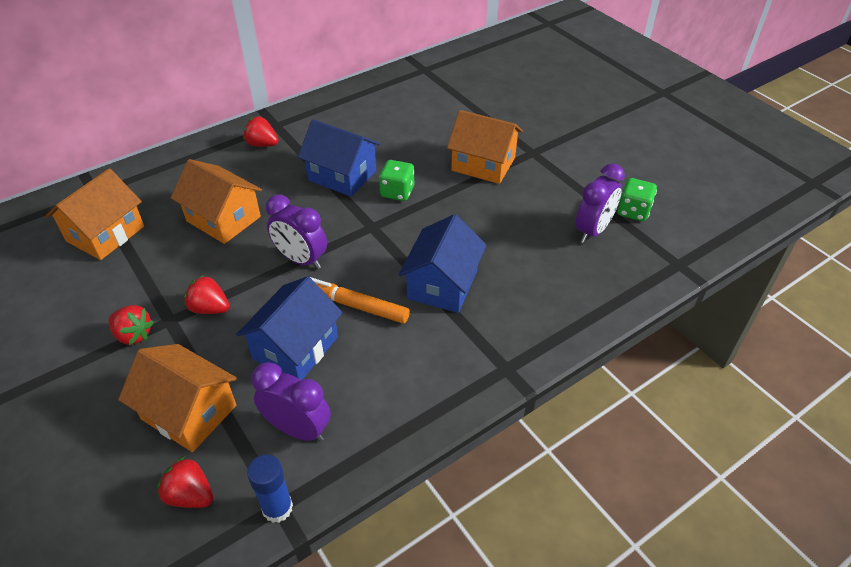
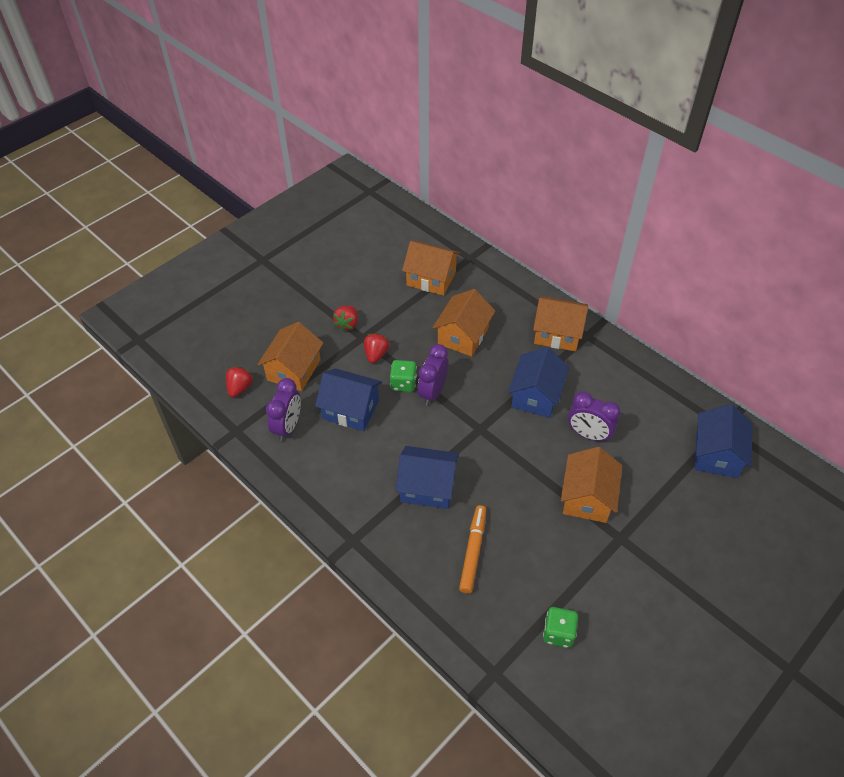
camera: 80 degrees right, 5 degrees up
(262, 144) = (557, 334): red strawberry -> orange house
(277, 508) = (234, 430): blue glue stick -> none
(355, 305) = (395, 435): orange marker -> orange marker (473, 551)
(397, 192) = (527, 438): green dice -> green dice (403, 383)
(453, 80) = (716, 454): none -> blue house
(593, 230) = (520, 596): purple clock -> purple clock (588, 435)

